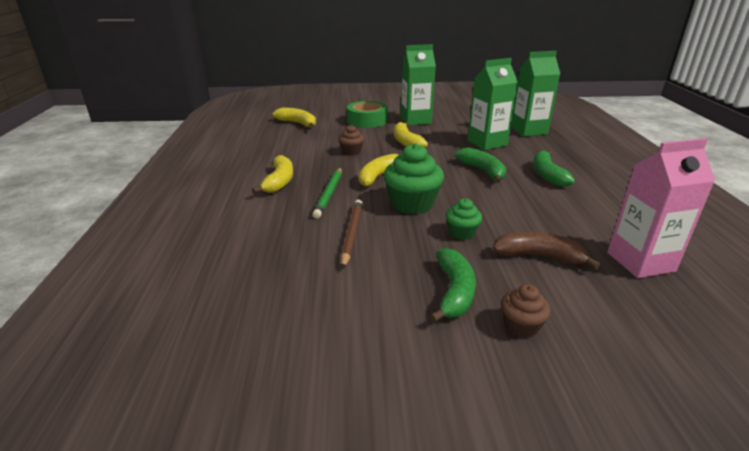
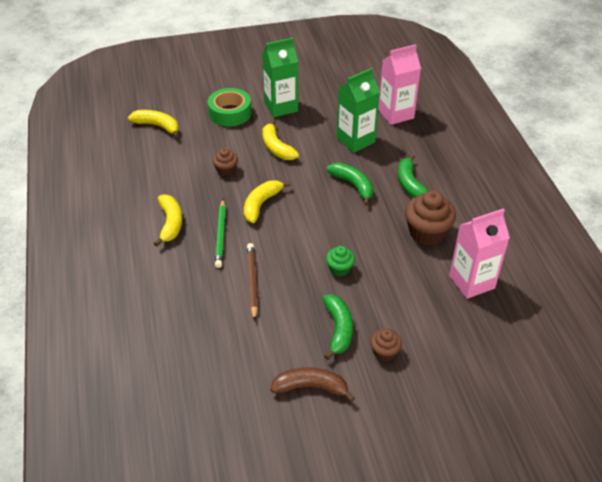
camera: 10 degrees left, 15 degrees up
(412, 204) = (295, 239): green cupcake -> none
(528, 131) = (396, 114): green carton -> pink carton
(538, 256) = (398, 286): brown banana -> brown banana (310, 387)
(571, 212) = (427, 233): none -> brown cupcake

